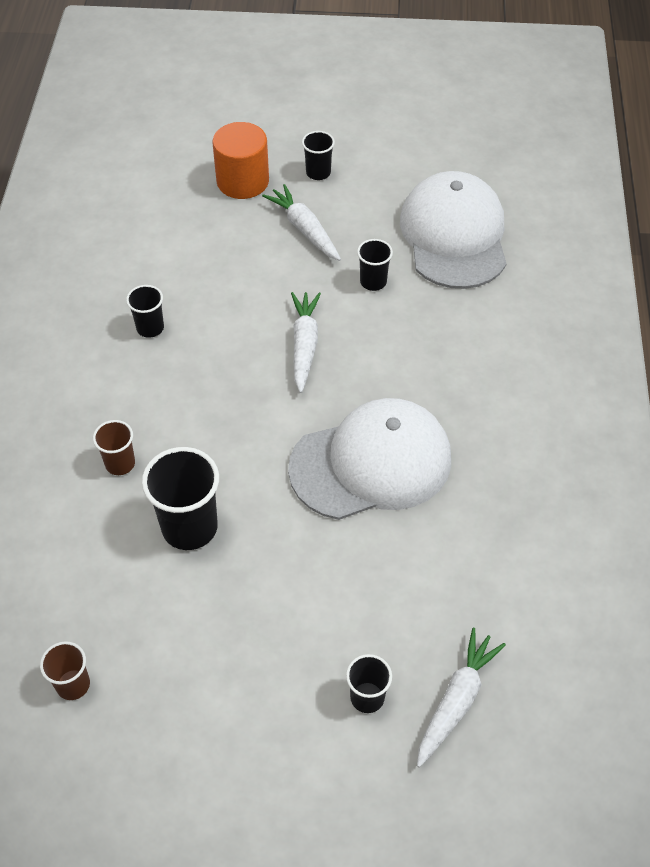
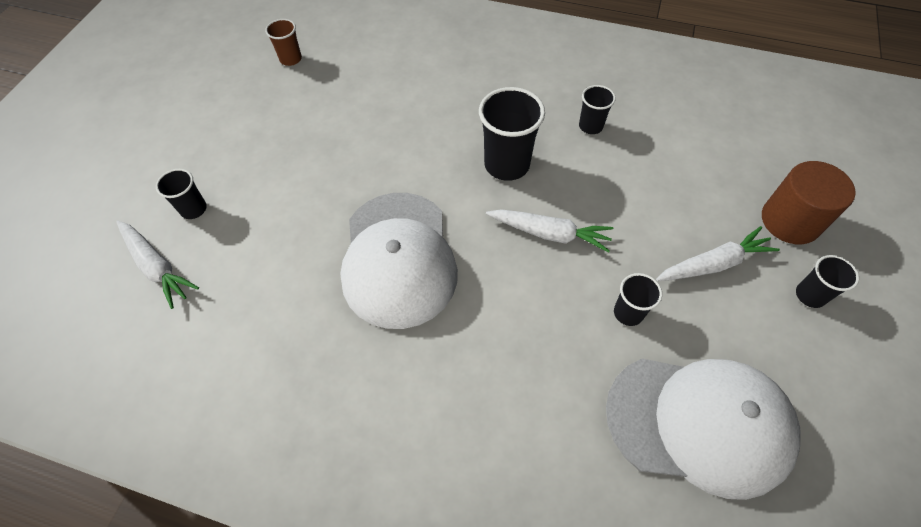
camera: 105 degrees right, 5 degrees up
(120, 463) = (454, 95): brown cup -> none
(189, 527) = (382, 128): black cup -> black cup (507, 164)
(242, 181) = (790, 221): orange cylinder -> brown cylinder

